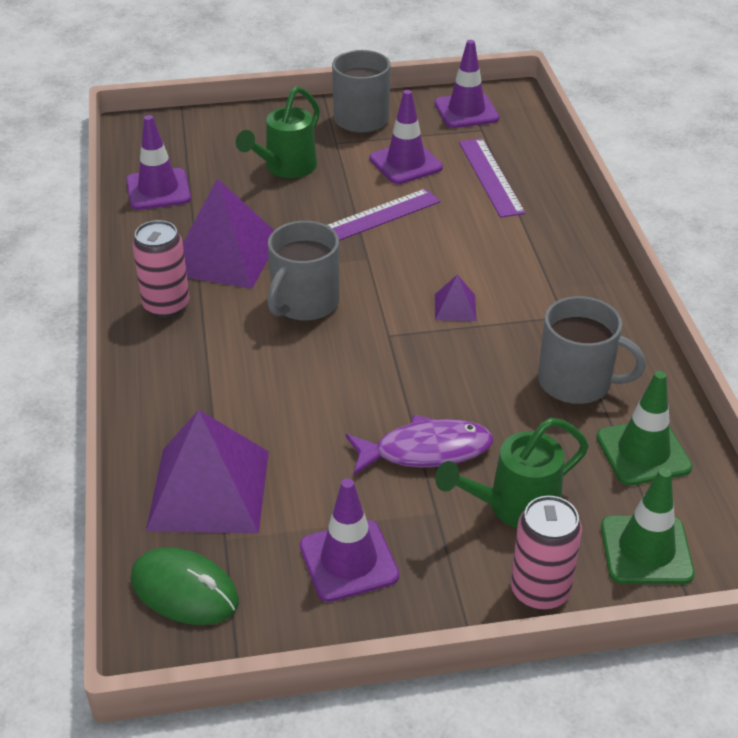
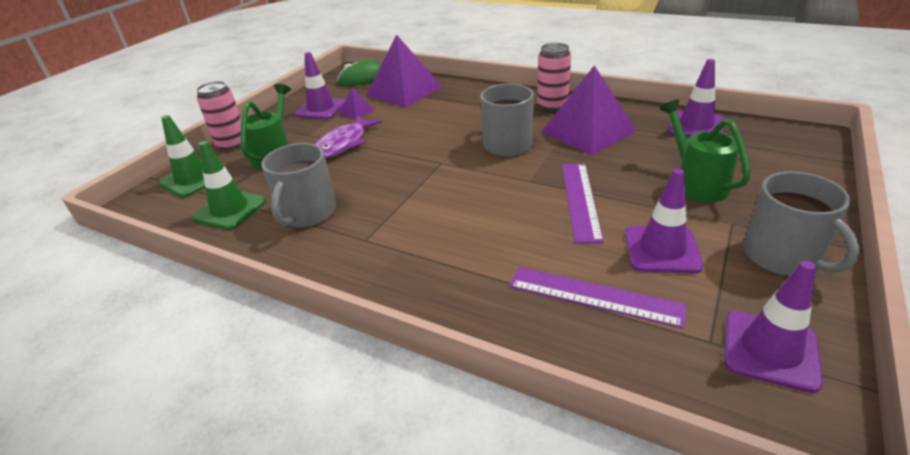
camera: 130 degrees right, 5 degrees down
(455, 307) = (434, 196): purple pyramid -> purple pyramid (356, 111)
(576, 382) = (307, 213): grey mug -> grey mug turned 45 degrees counterclockwise

